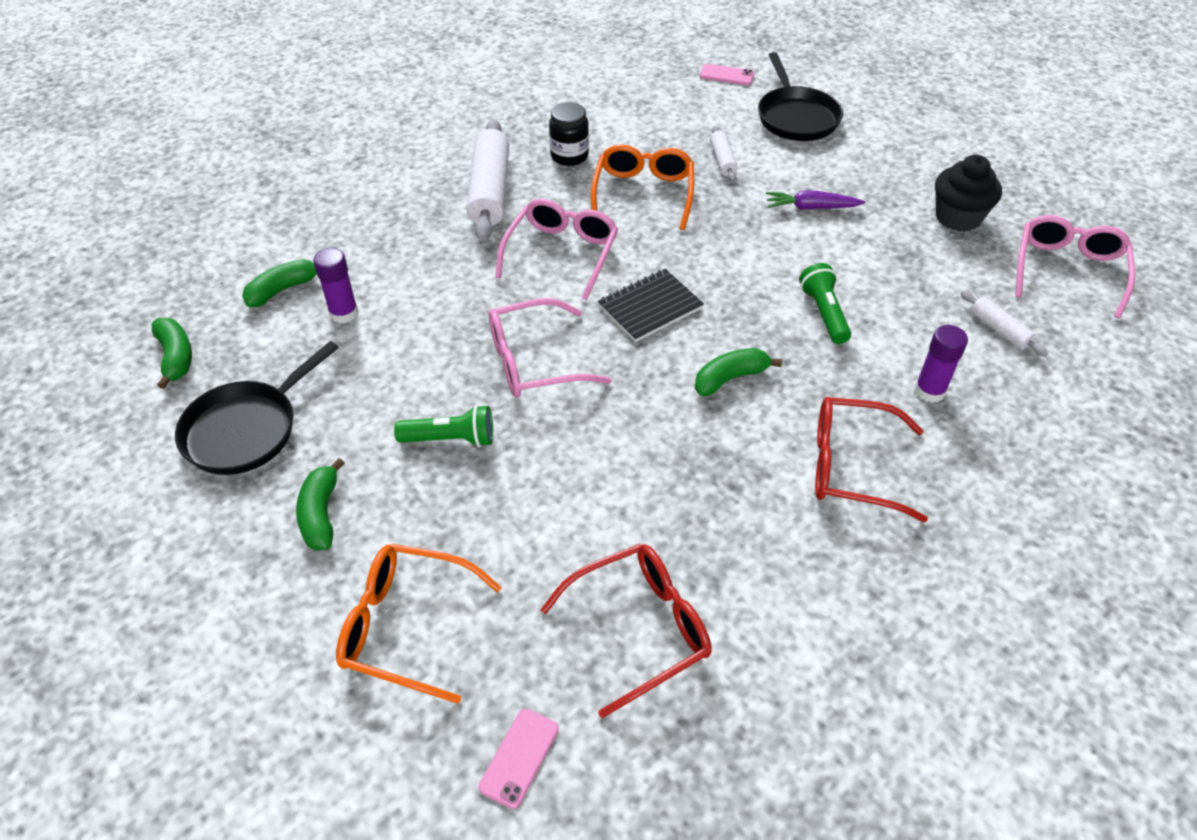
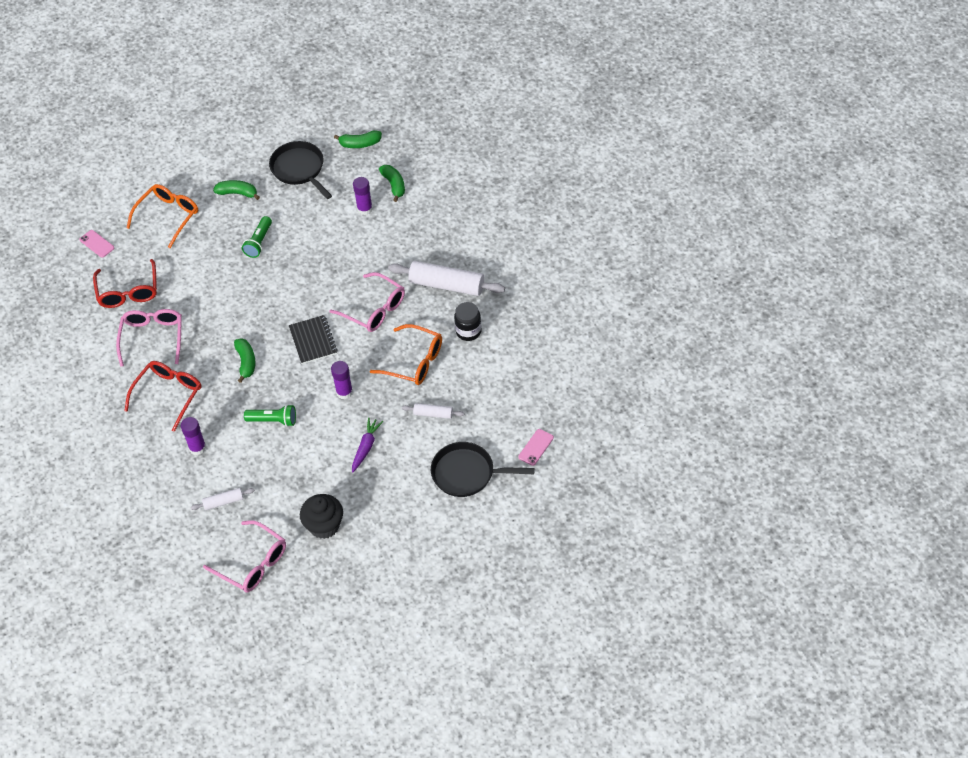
camera: 110 degrees right, 5 degrees up
(534, 361) = (295, 282): pink glasses -> pink glasses (152, 338)
(730, 249) = (344, 392): none -> purple glue stick

